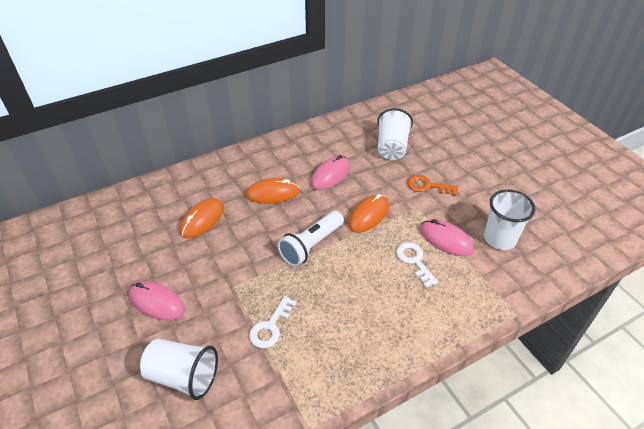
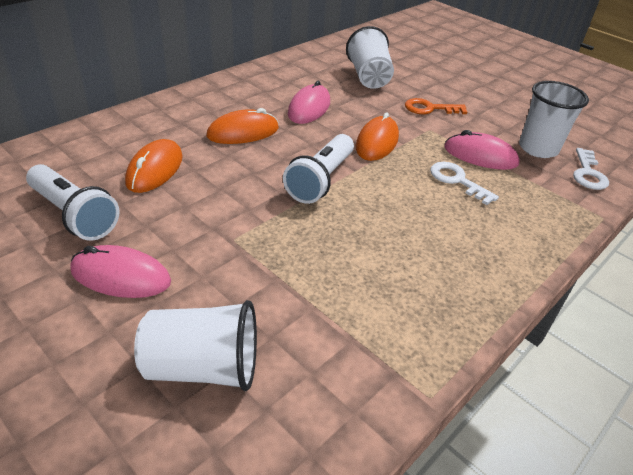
camera: 20 degrees left, 5 degrees down
(143, 250) = (74, 215): none -> white flashlight
(270, 327) = (310, 279): white key -> white key (588, 173)

